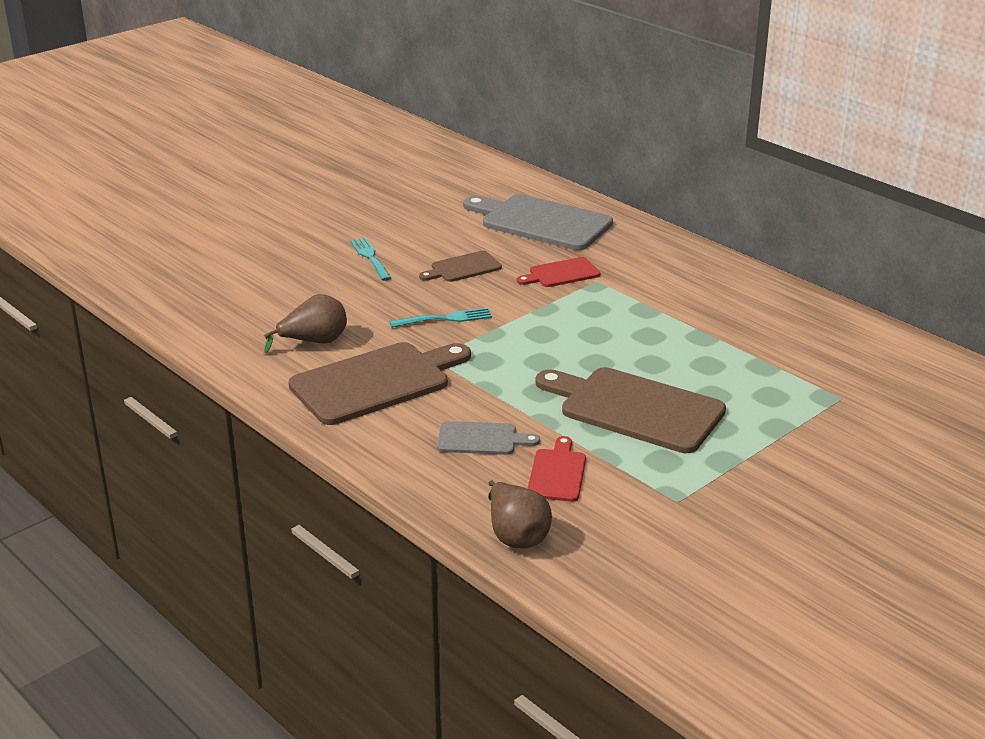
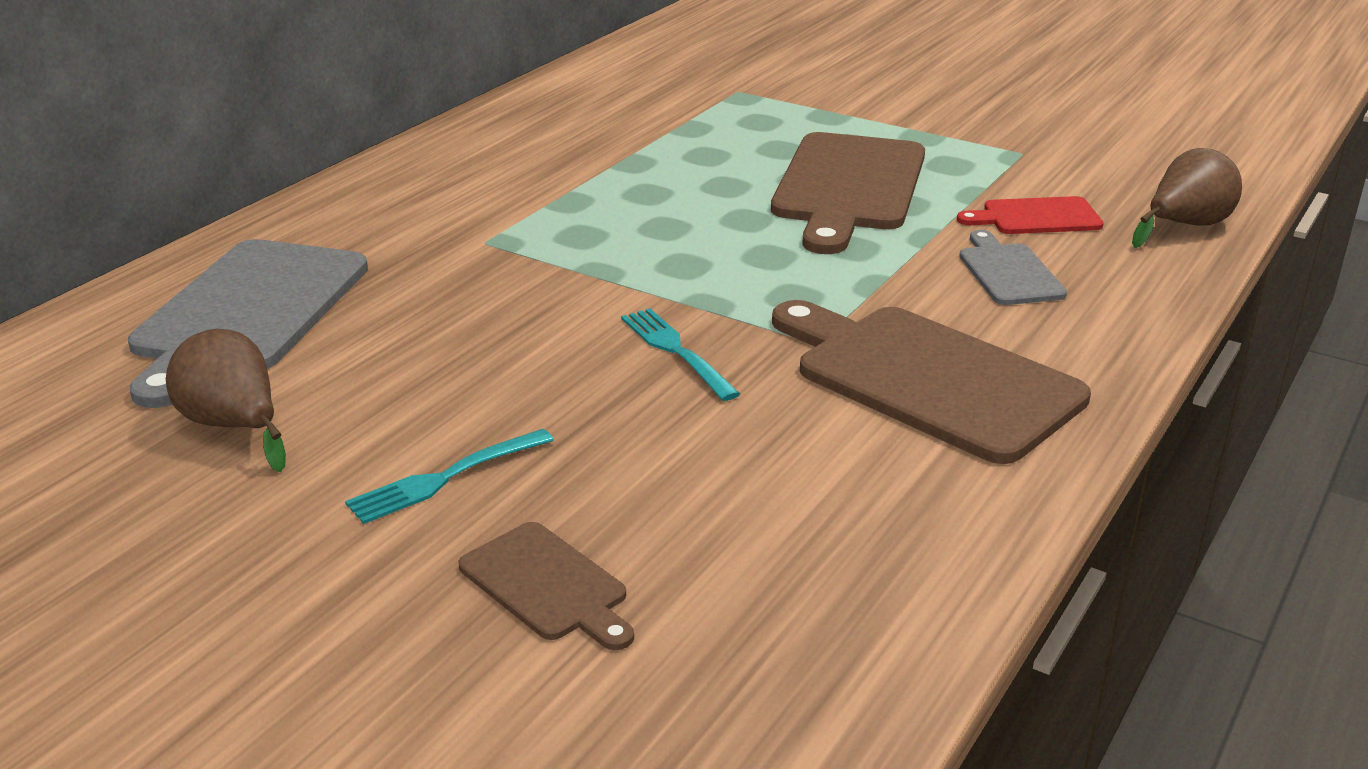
camera: 105 degrees left, 0 degrees up
(314, 342) = (839, 470): brown pear -> brown pear (234, 426)
(463, 268) = (467, 363): brown cutting board -> brown cutting board (547, 585)
(561, 273) = (465, 272): red cutting board -> none

